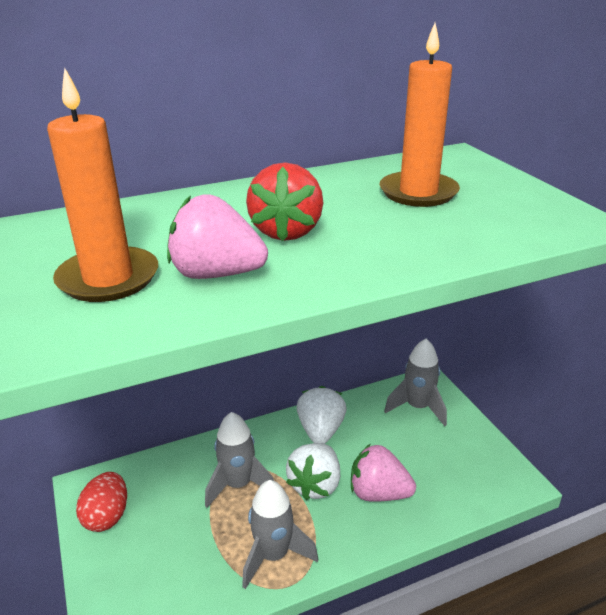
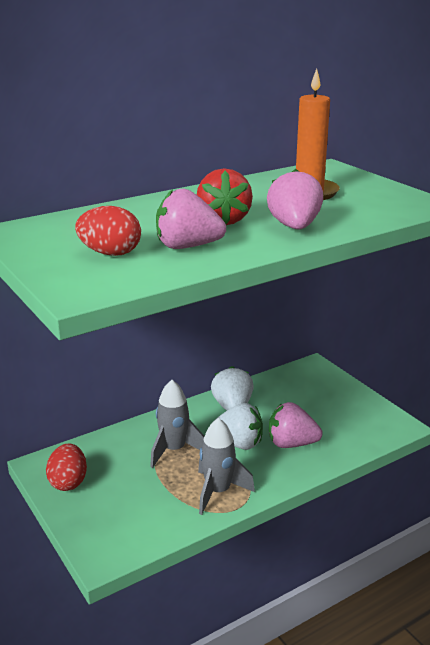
camera: 10 degrees left, 5 degrees down
(108, 278) = (110, 253): orange candle -> red egg
(315, 485) = (238, 443): white strawberry -> white strawberry turned 90 degrees counterclockwise
(378, 249) = (294, 227): none -> pink strawberry
(417, 407) = (309, 384): grey rocket -> none

